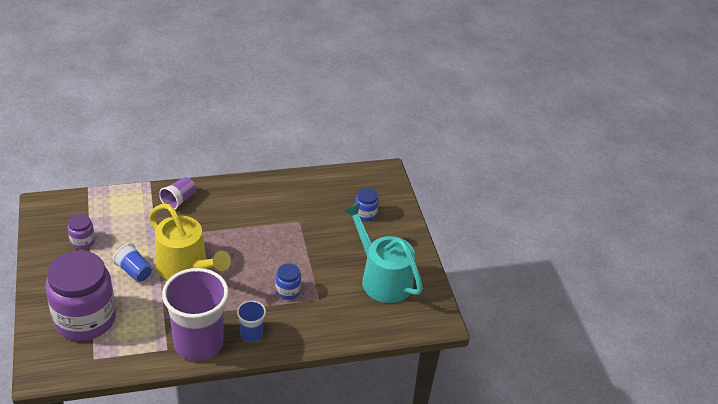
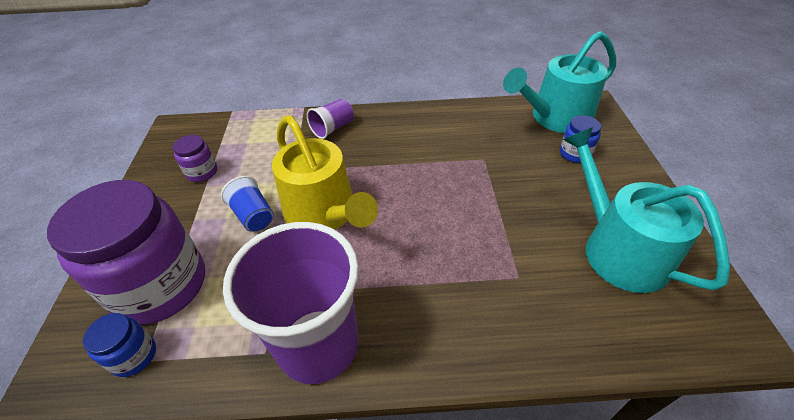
camera: 15 degrees right, 5 degrees up
(251, 334) = (407, 334): blue cup -> none
(288, 291) = (469, 260): blue jar -> blue jar (134, 356)
(355, 185) = (556, 118): none -> turquoise watering can

